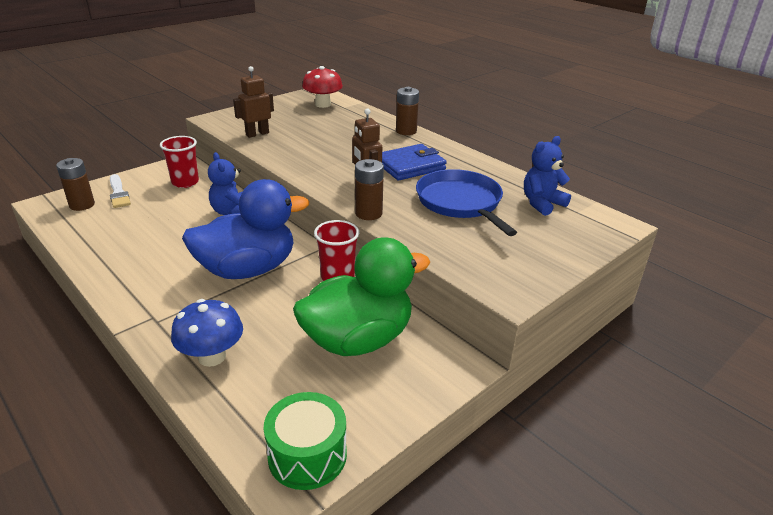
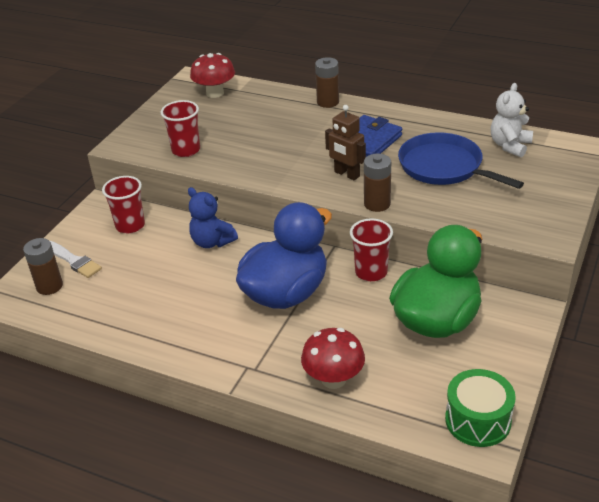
camera: 20 degrees left, 5 degrees up
(212, 356) = (333, 379): blue mushroom -> red mushroom
(257, 134) = (186, 150): brown robot -> red cup
(542, 203) = (510, 146): blue teddy bear -> white teddy bear

